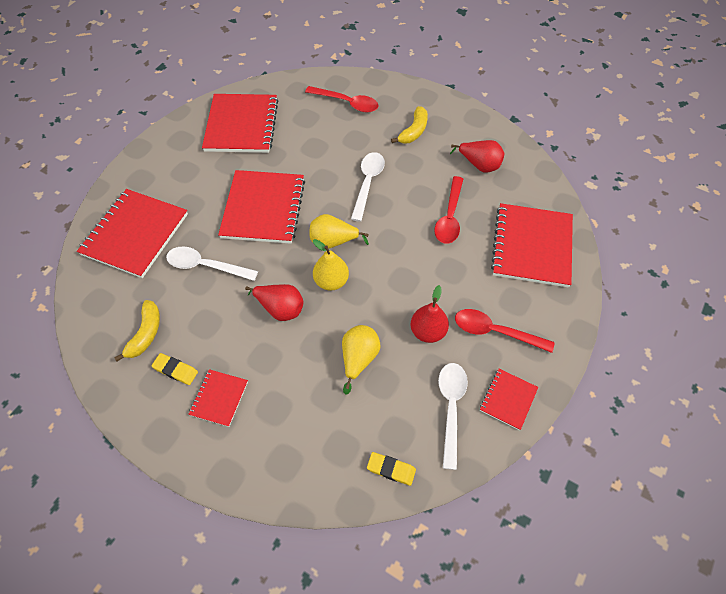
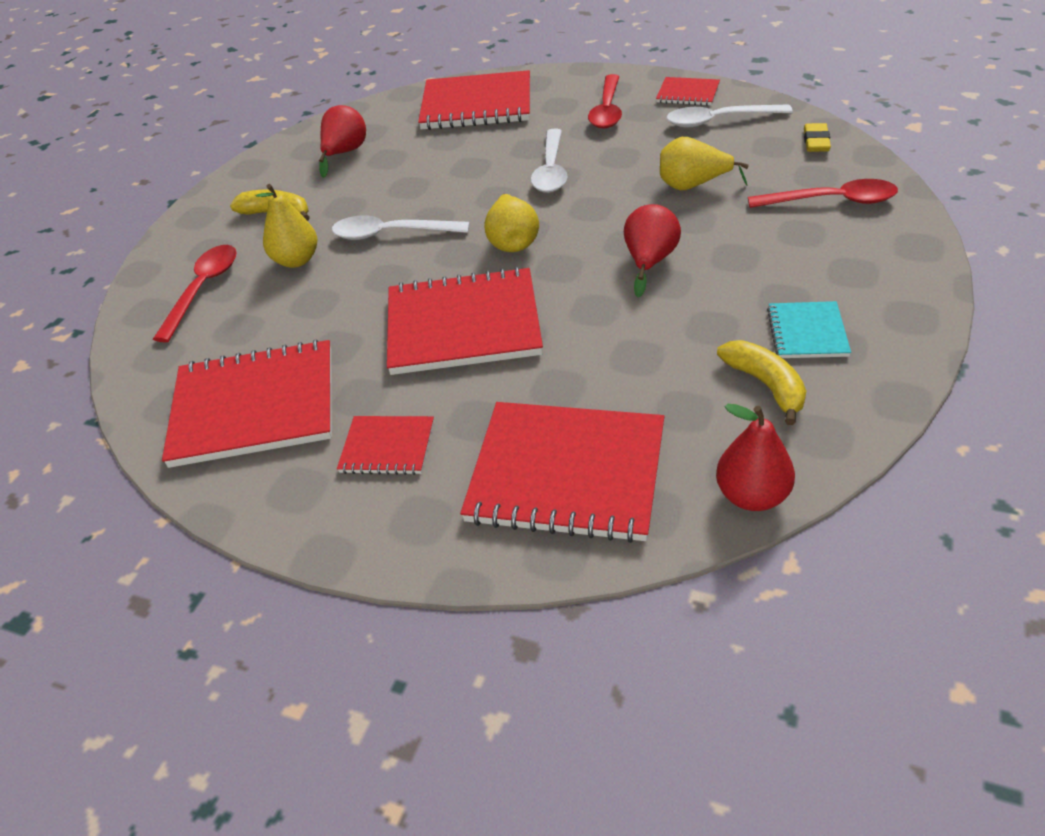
camera: 95 degrees left, 15 degrees down
(146, 334) = (766, 385): yellow banana -> yellow banana turned 60 degrees clockwise
(175, 370) = (807, 332): yellow eraser -> turquoise notebook
(206, 266) = (604, 357): white spoon -> white spoon (551, 170)
(219, 398) = (820, 279): red notebook -> red notebook (387, 447)
(331, 281) = (584, 229): yellow pear -> yellow pear (296, 260)
(428, 331) = (628, 148): red pear -> red pear (752, 496)
(449, 217) = (443, 161): red spoon -> red spoon (832, 201)

